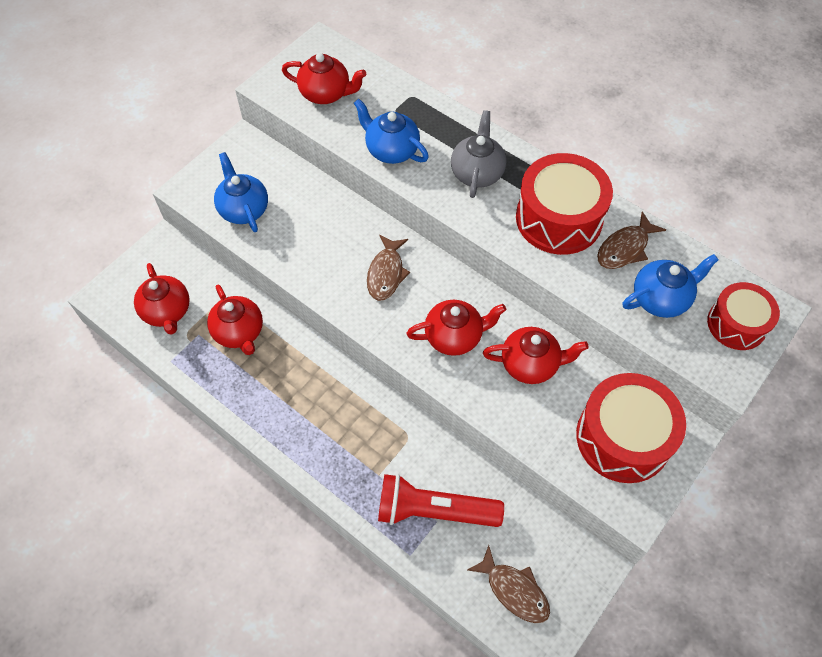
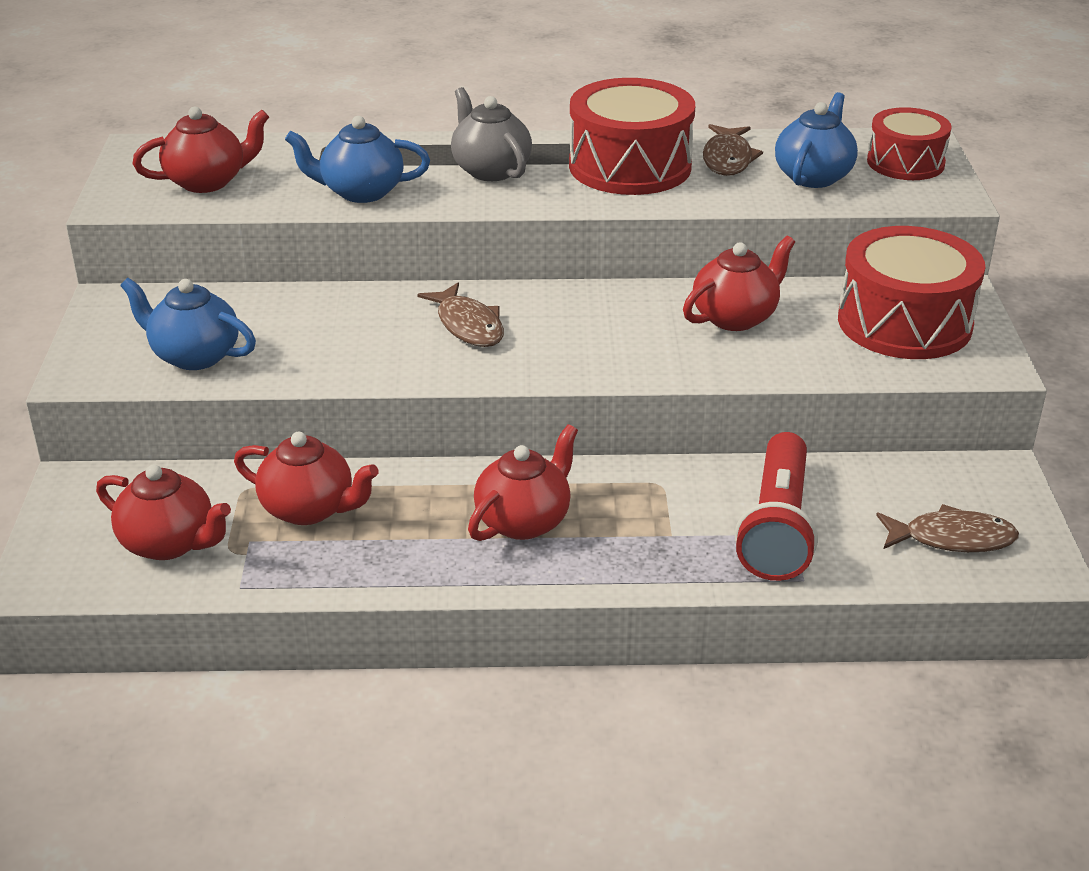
camera: 40 degrees left, 25 degrees down
(434, 510) = (777, 527): red flashlight -> red flashlight turned 45 degrees counterclockwise
(454, 336) = (622, 336): red teapot -> red teapot (524, 521)

